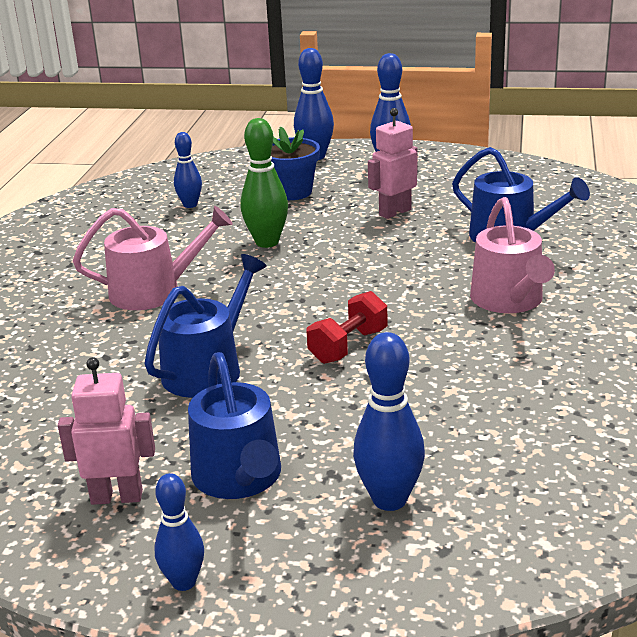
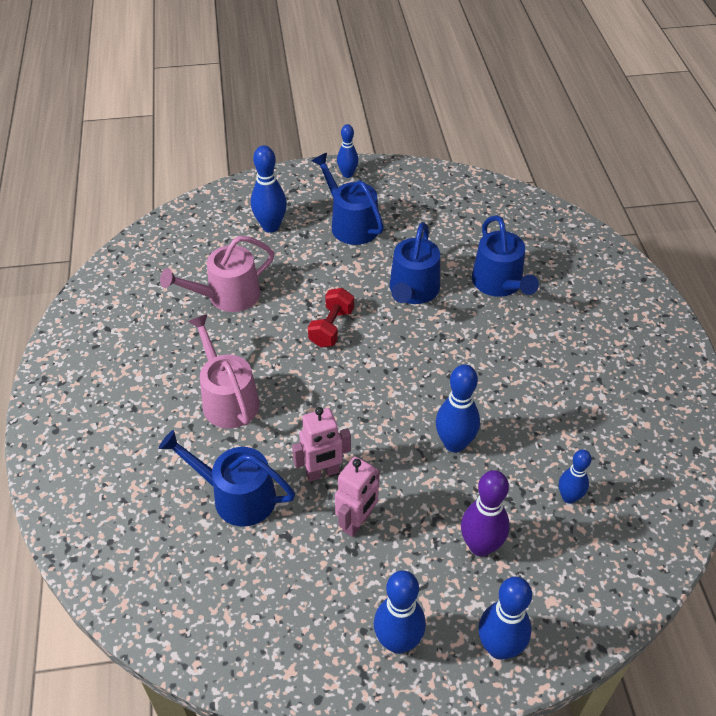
camera: 160 degrees right, 20 degrees up
(81, 360) = (499, 283): none -> blue watering can
(117, 497) = (405, 204): pink robot -> pink robot (322, 473)
(154, 291) = (504, 359): pink watering can -> pink watering can (227, 296)
(267, 242) = (454, 444): green bowling pin -> blue bowling pin
(292, 192) = (480, 546): blue flower pot -> purple bowling pin

